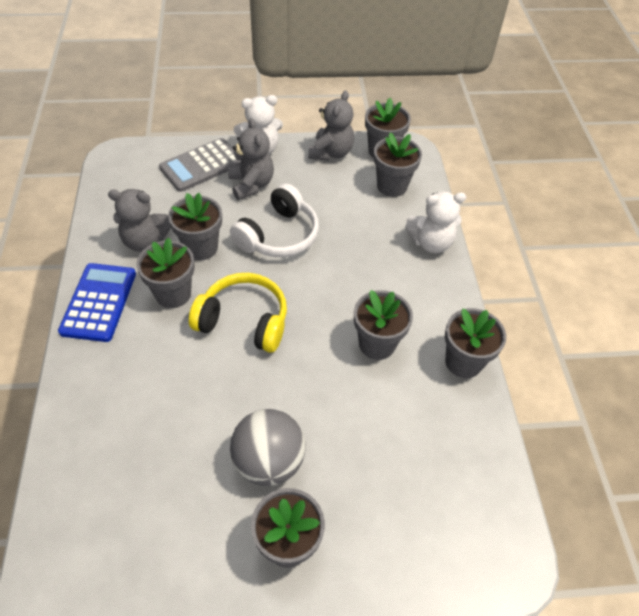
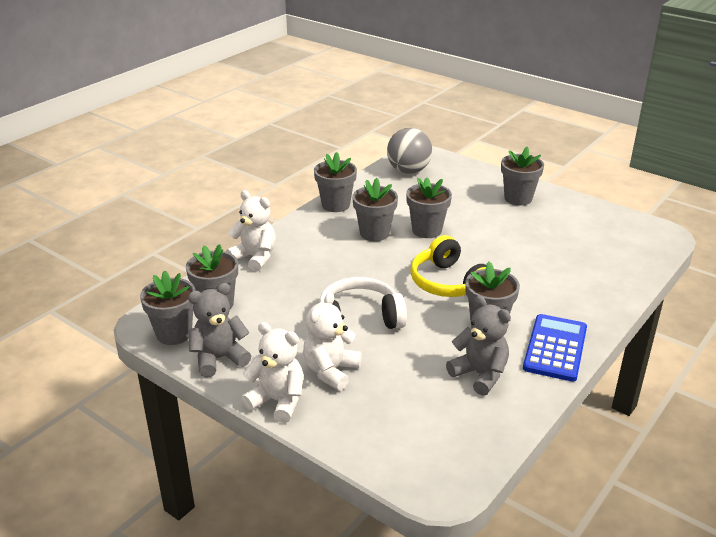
camera: 135 degrees left, 20 degrees down
(99, 302) = (555, 348): blue calculator -> blue calculator turned 150 degrees clockwise
(201, 165) = (356, 418): grey calculator -> none
(201, 247) = (434, 344): grey flower pot -> grey flower pot (427, 230)
(251, 184) = (331, 371): grey teddy bear -> white teddy bear
(269, 461) = (500, 223): grey ball -> grey ball (408, 171)

